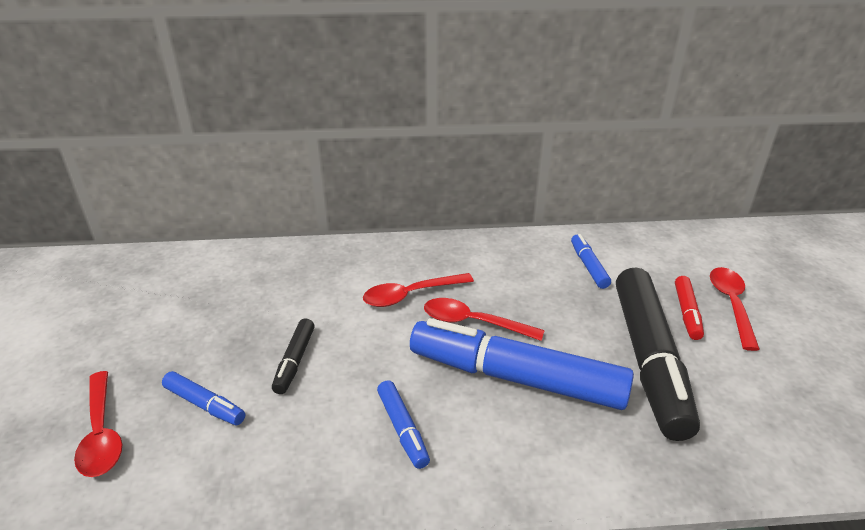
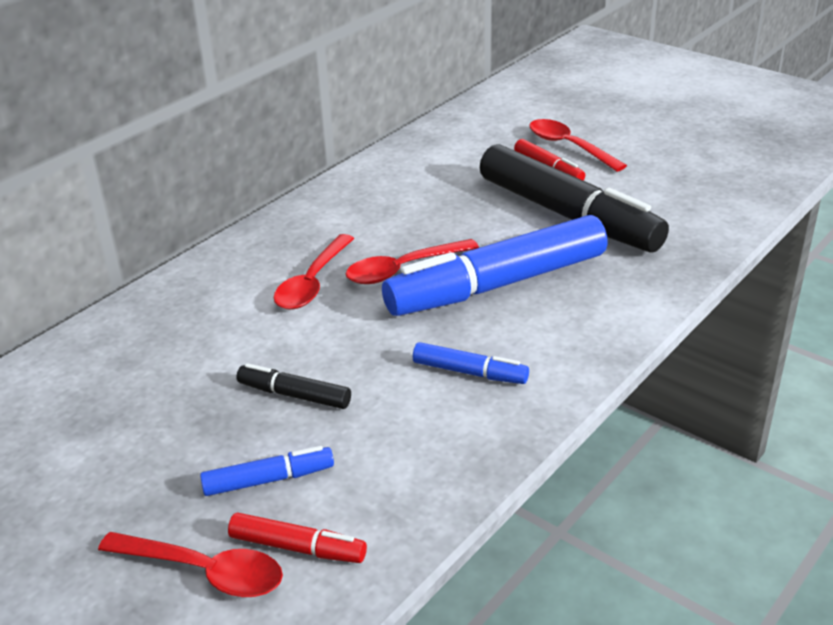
camera: 45 degrees left, 0 degrees up
(150, 462) = (298, 548): none -> red marker
(294, 361) = (294, 395): black marker -> black marker turned 150 degrees clockwise
(588, 266) = (429, 175): blue marker -> none

